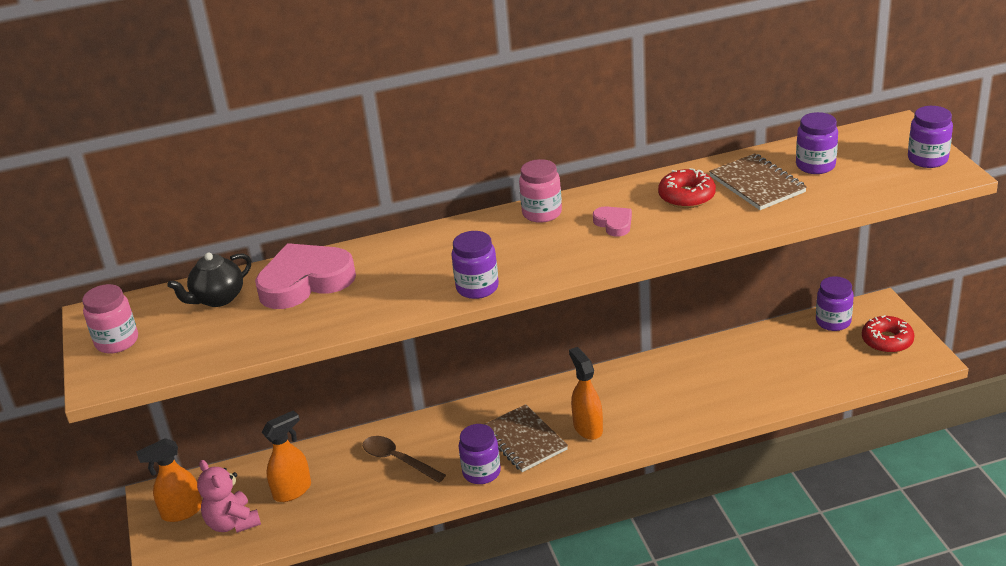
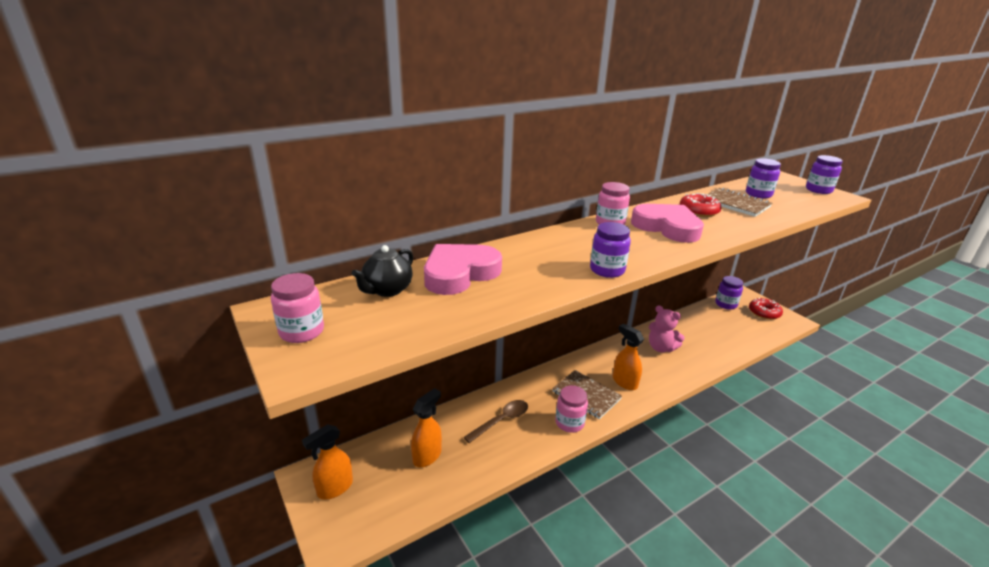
camera: 20 degrees left, 5 degrees down
(232, 523) = (385, 492): pink teddy bear -> pink teddy bear (661, 348)
(397, 460) = (501, 420): brown spoon -> brown spoon turned 120 degrees clockwise
(481, 472) = (569, 423): purple jar -> pink jar
(614, 224) = (667, 227): pink heart -> pink heart, size x2.11

